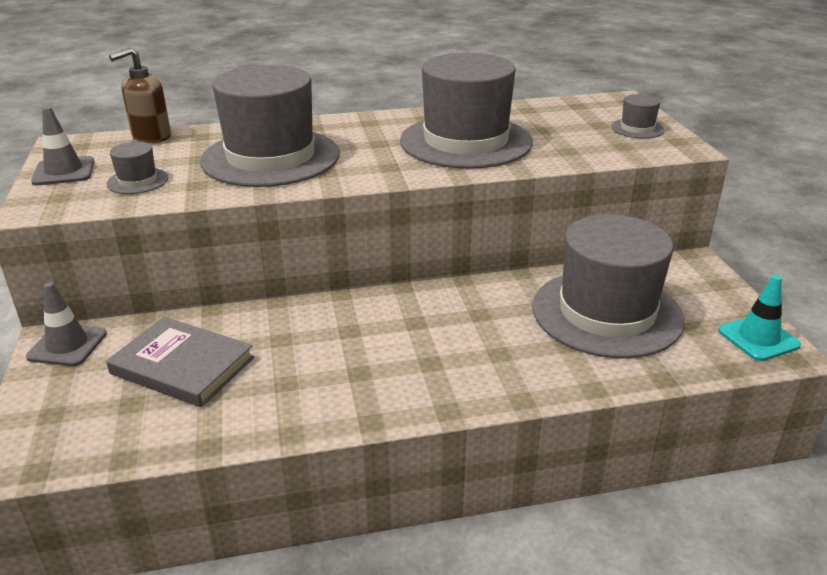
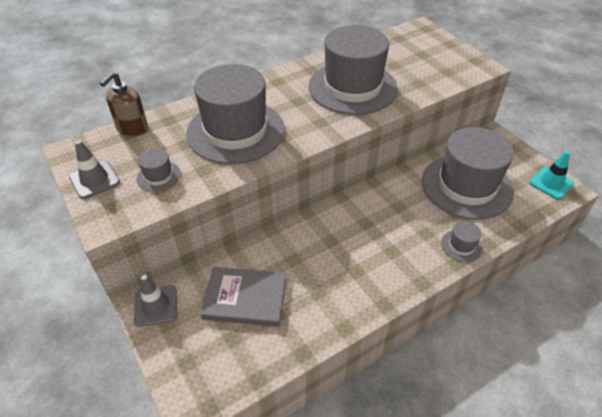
camera: 20 degrees left, 15 degrees up
(637, 128) = (446, 54): grey hat -> grey hat (461, 246)

